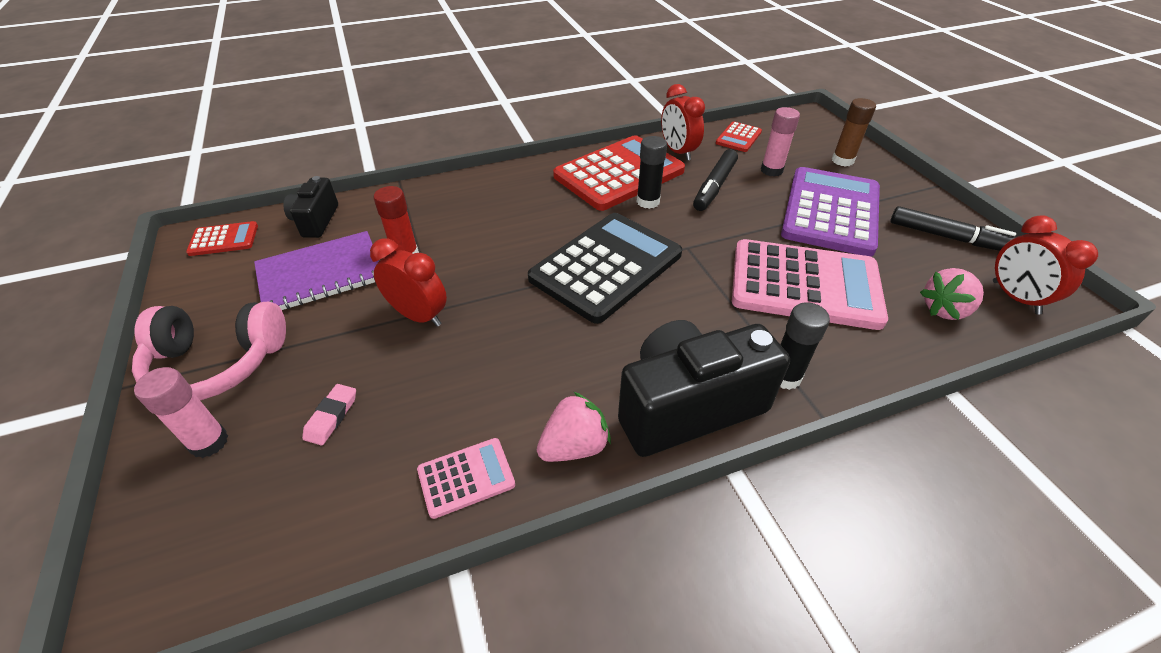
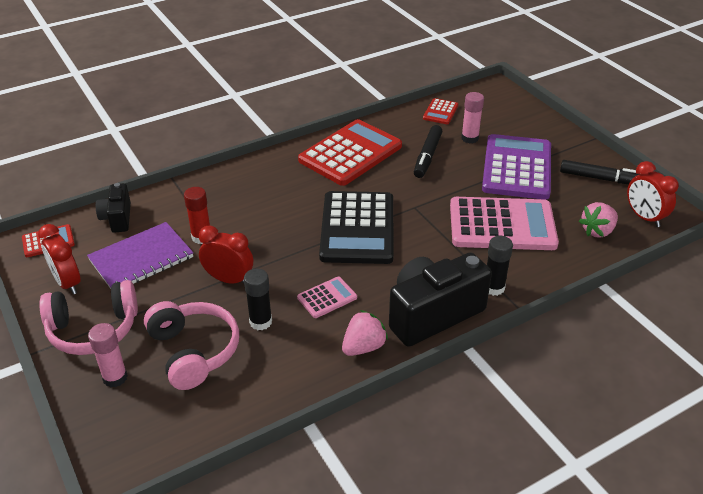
camera: 10 degrees left, 5 degrees down
(331, 416) = (193, 351): pink eraser -> pink headphones
(466, 477) = (298, 374): pink calculator -> pink calculator (327, 298)
(606, 267) = (357, 228): black calculator -> black calculator turned 150 degrees clockwise
(648, 201) = (378, 174): black glue stick -> black glue stick (260, 322)
(678, 152) = (394, 129): red clock -> red clock (67, 283)
(842, 160) = (523, 124): brown glue stick -> none

